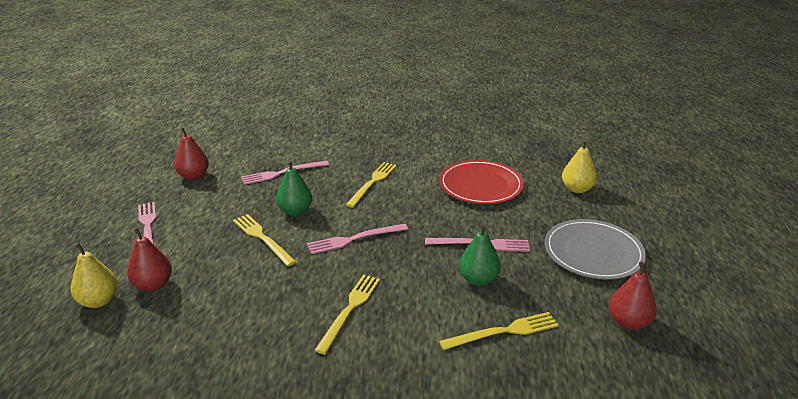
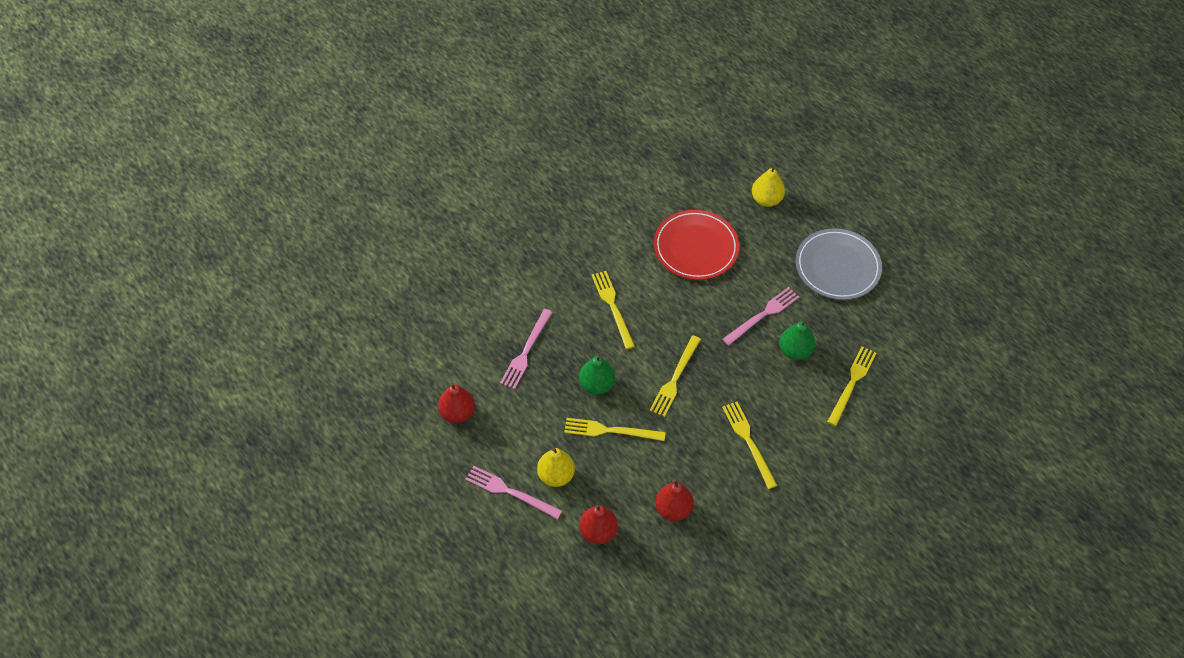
camera: 45 degrees left, 25 degrees up
(99, 301) = (582, 574): yellow pear -> yellow pear (556, 476)
(354, 239) = (675, 378): pink fork -> yellow fork
(629, 322) = (909, 318): red pear -> red pear (673, 509)

